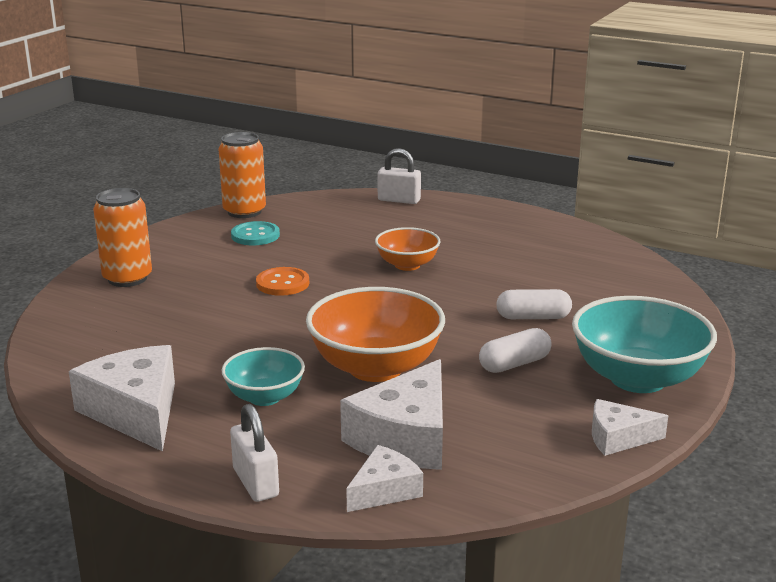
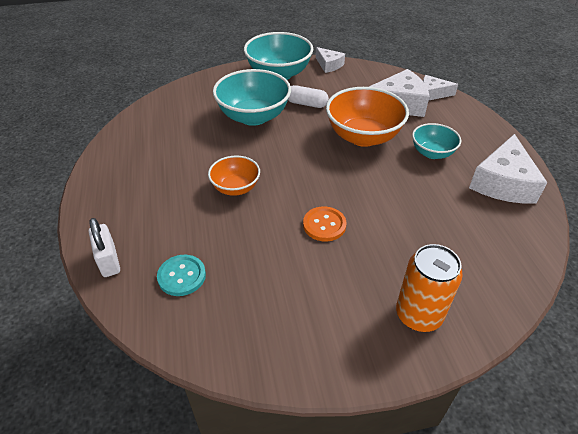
camera: 130 degrees left, 20 degrees up
(244, 211) = (223, 351): orange can -> none
(255, 235) = (267, 299): turquoise button -> turquoise button (182, 276)
(256, 482) = (477, 121): white padlock -> none
(533, 317) = (253, 116): white capsule -> turquoise bowl

